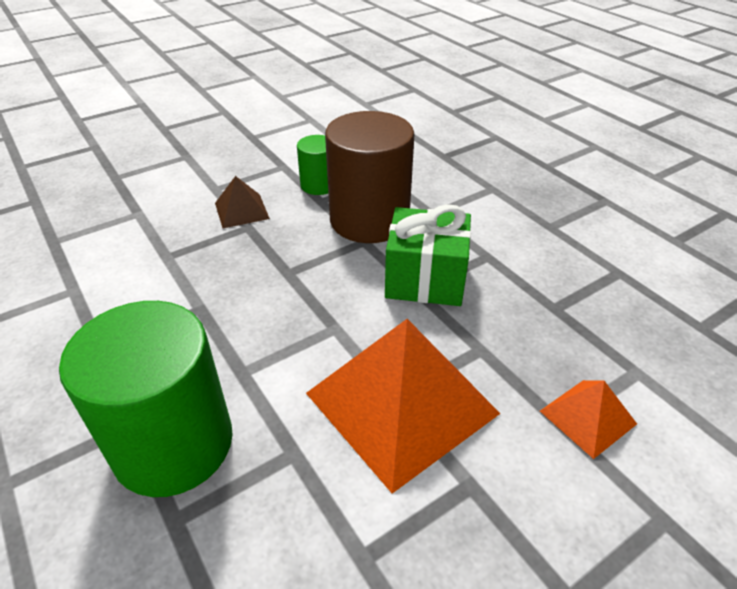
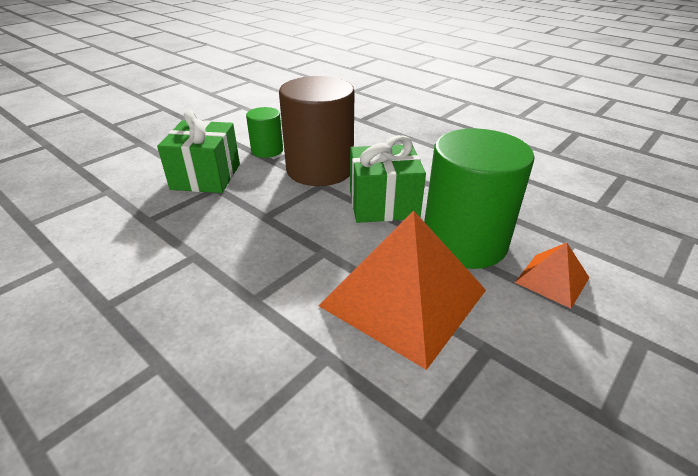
camera: 15 degrees left, 5 degrees down
(173, 444) = (208, 372): green cylinder -> green cylinder (464, 242)
(242, 210) = (206, 176): brown pyramid -> green gift

